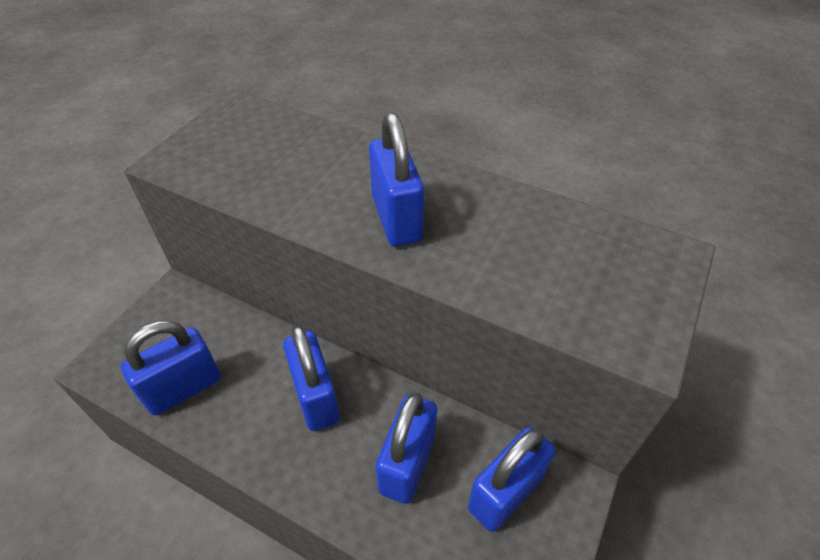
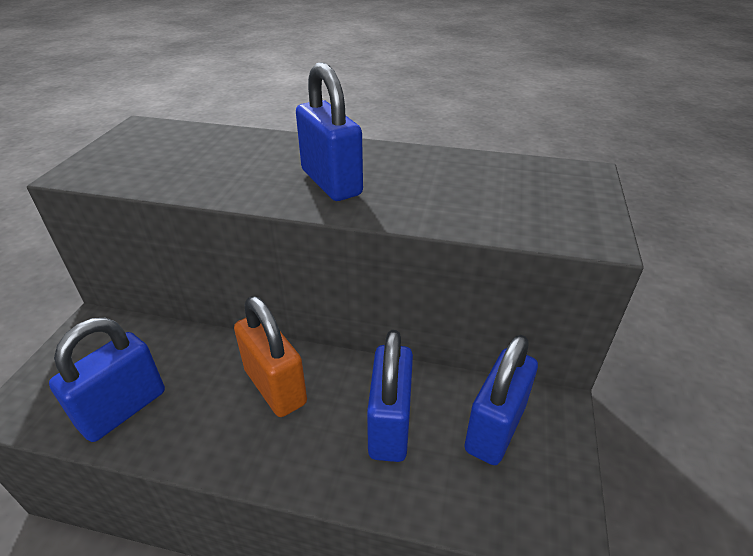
camera: 15 degrees left, 10 degrees down
(315, 397) = (275, 387): blue padlock -> orange padlock

